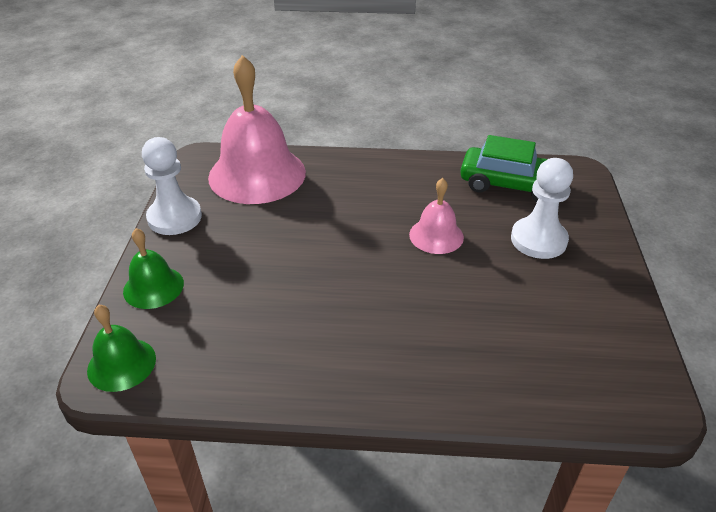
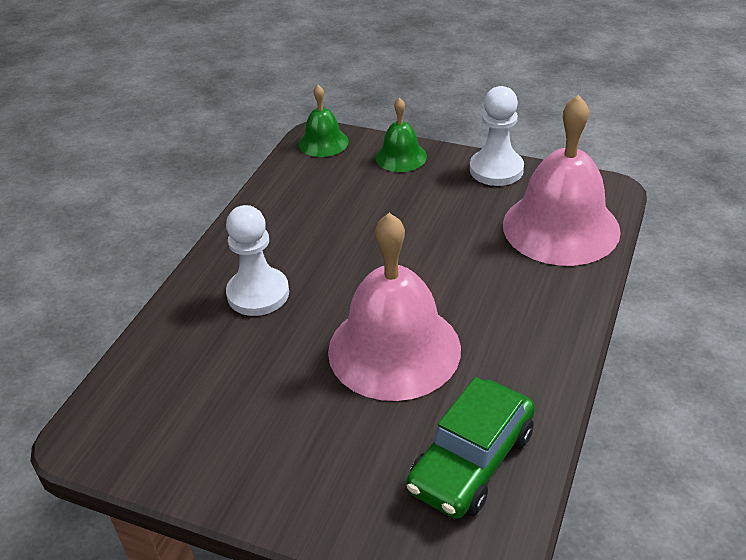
camera: 110 degrees right, 0 degrees up
(436, 235) = (394, 349): pink bell -> pink bell, size x2.00
(538, 240) = (346, 444): white pawn -> white pawn (258, 294)

